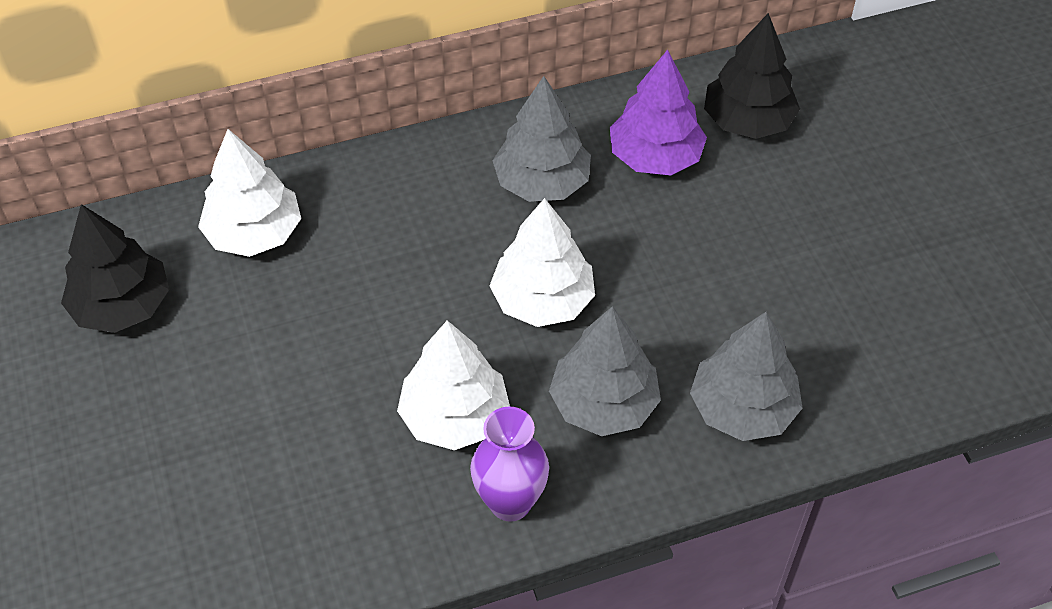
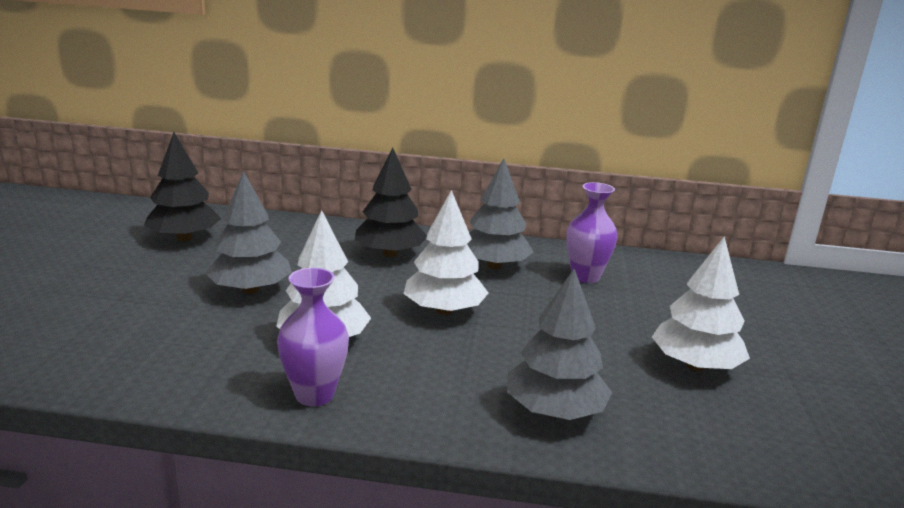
camera: 25 degrees right, 30 degrees down
(254, 233) = (292, 235): white tree -> white tree (695, 365)
(603, 403) = (440, 370): grey tree -> grey tree (250, 290)
(655, 157) = (585, 277): purple tree -> purple vase
(747, 121) = (669, 281): black tree -> black tree (390, 254)

